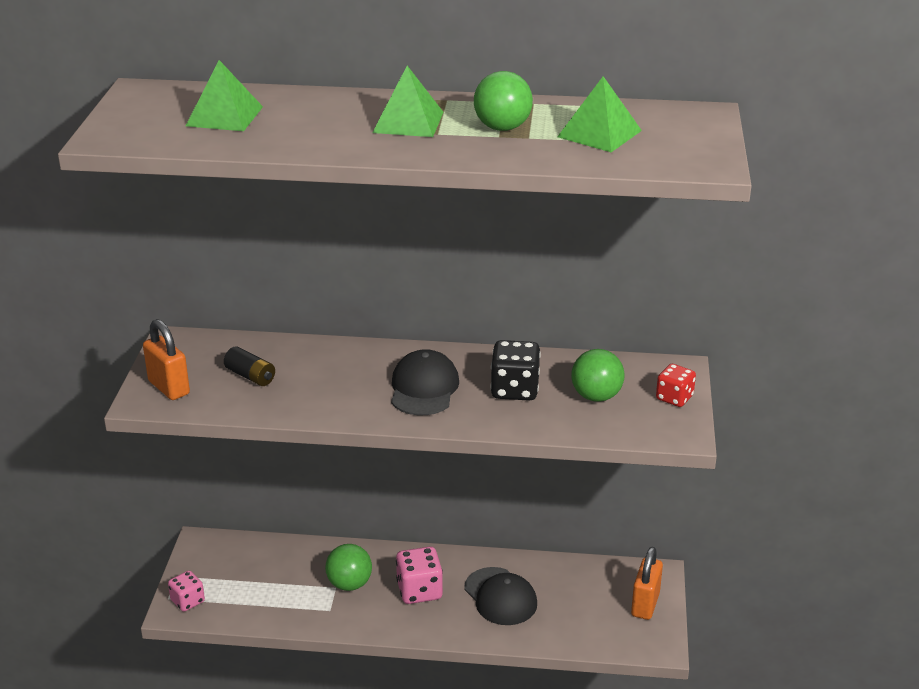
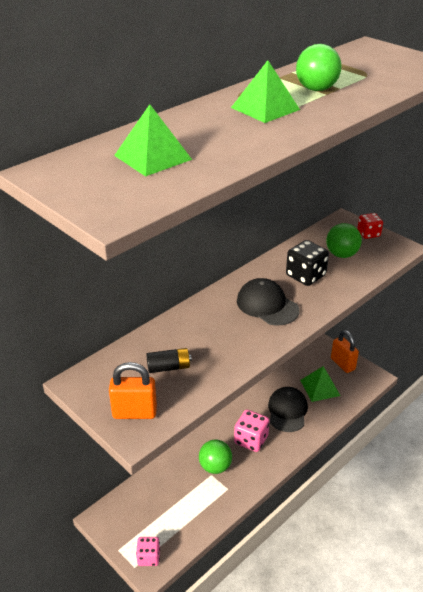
camera: 50 degrees left, 5 degrees up
(500, 597) = (287, 411): black cap -> black cap turned 90 degrees counterclockwise
(599, 133) = (361, 72): green pyramid -> green pyramid (320, 387)

